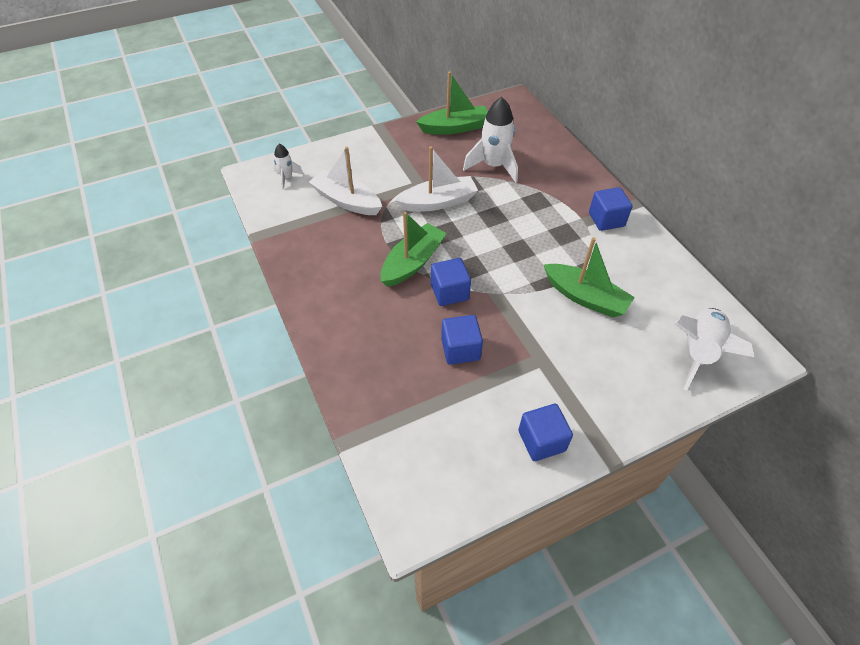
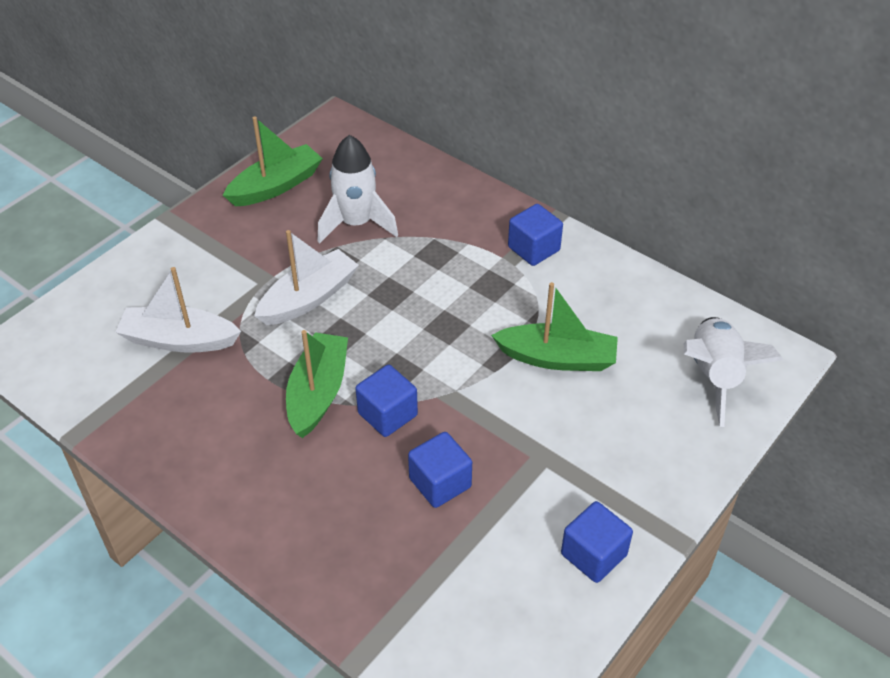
camera: 25 degrees left, 5 degrees down
(287, 178) = (71, 336): white rocket -> none

